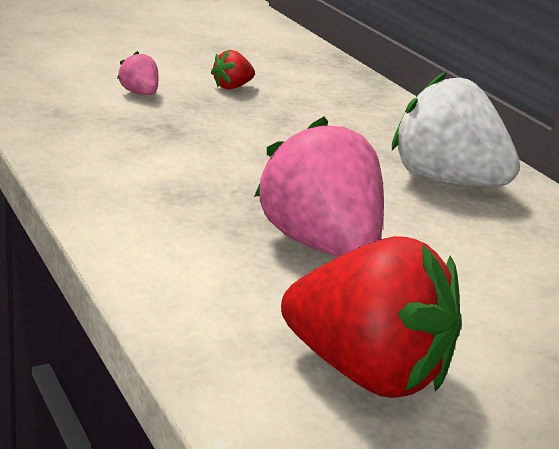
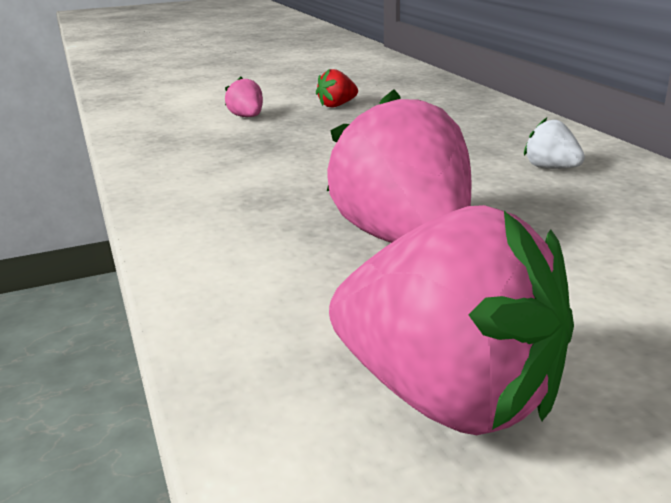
camera: 10 degrees right, 0 degrees up
(367, 374) = (448, 397): red strawberry -> pink strawberry
(446, 182) = (551, 168): white strawberry -> white strawberry, size x0.43

